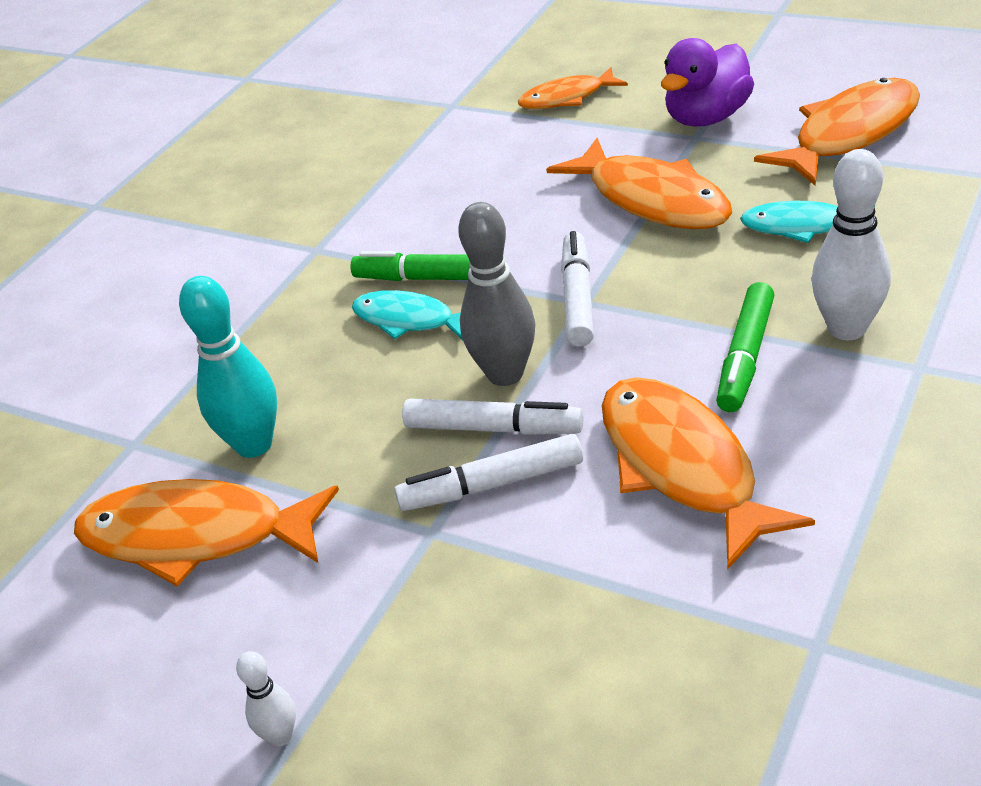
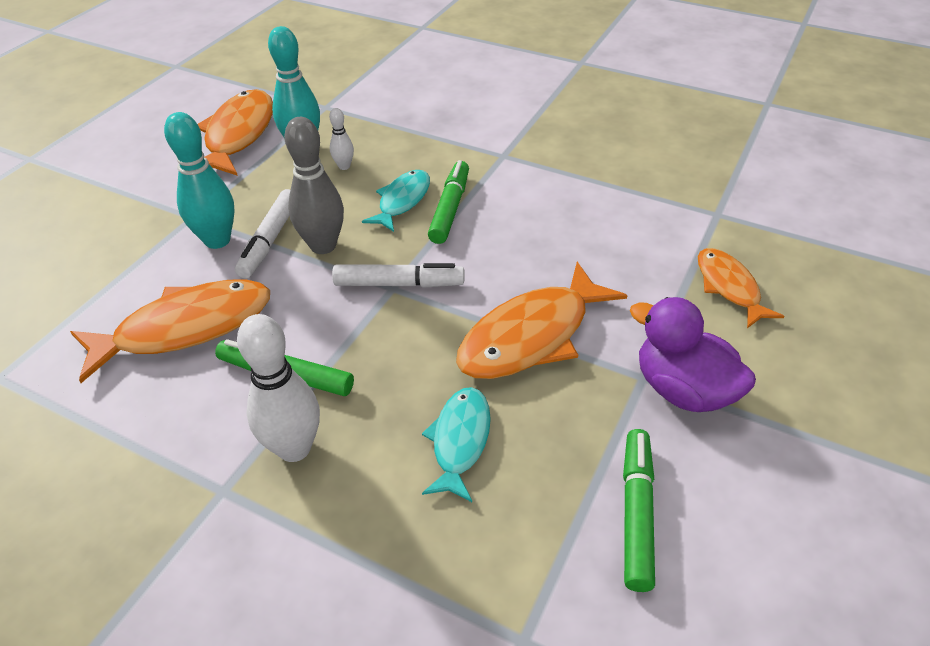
camera: 85 degrees right, 5 degrees up
(280, 736) = (85, 173): white bowling pin -> white bowling pin (344, 166)
(493, 484) = (217, 240): white marker -> turquoise bowling pin
(850, 134) = (636, 514): orange fish -> green marker

